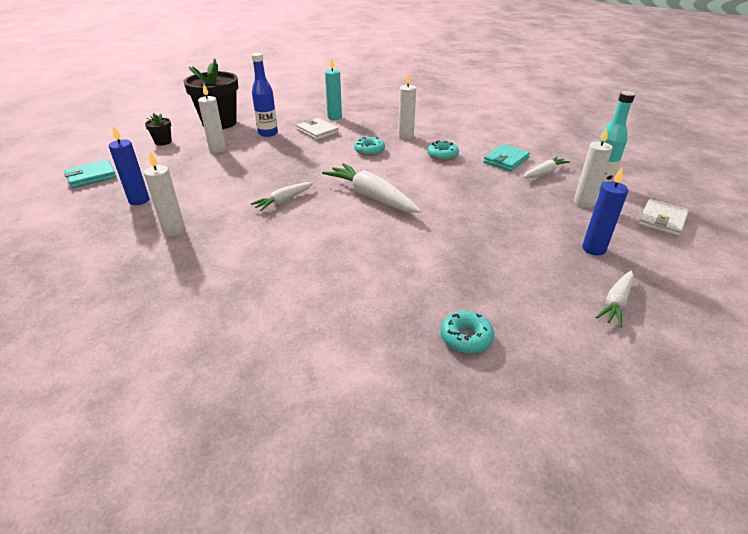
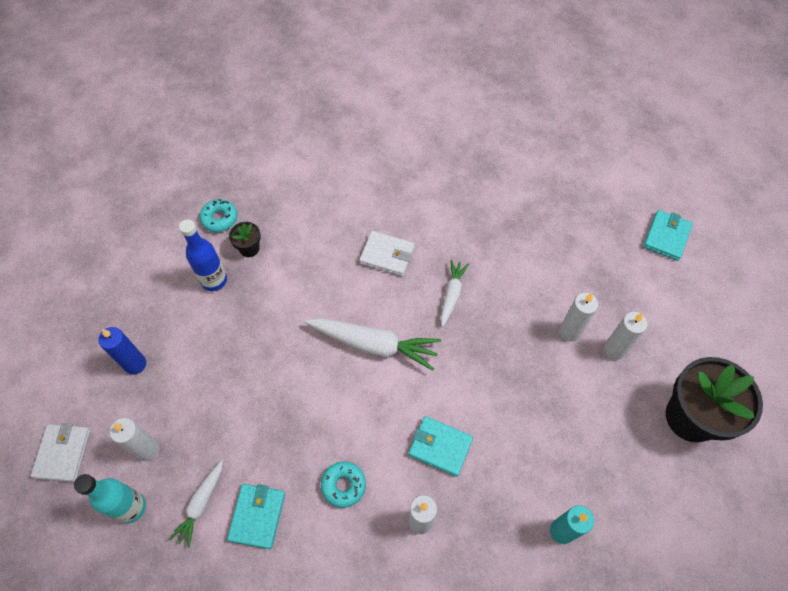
camera: 150 degrees right, 25 degrees up
(139, 200) = (577, 229): blue candle -> none
(163, 142) = (692, 332): black flower pot -> black flower pot (249, 248)
(174, 230) = (502, 212): white candle -> white candle (569, 332)
(268, 133) = (601, 423): blue bottle -> blue bottle (214, 280)
(317, 131) = (545, 466): white wallet -> white wallet (387, 255)
(369, 151) = (440, 447): turquoise donut -> turquoise wallet
(616, 303) = (117, 300): white carrot -> none

